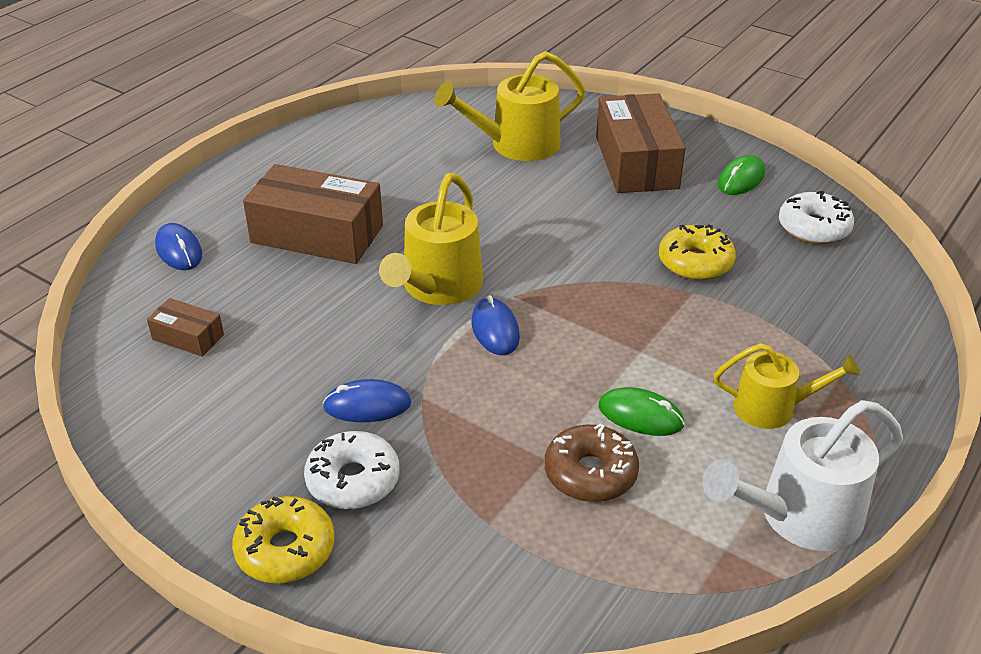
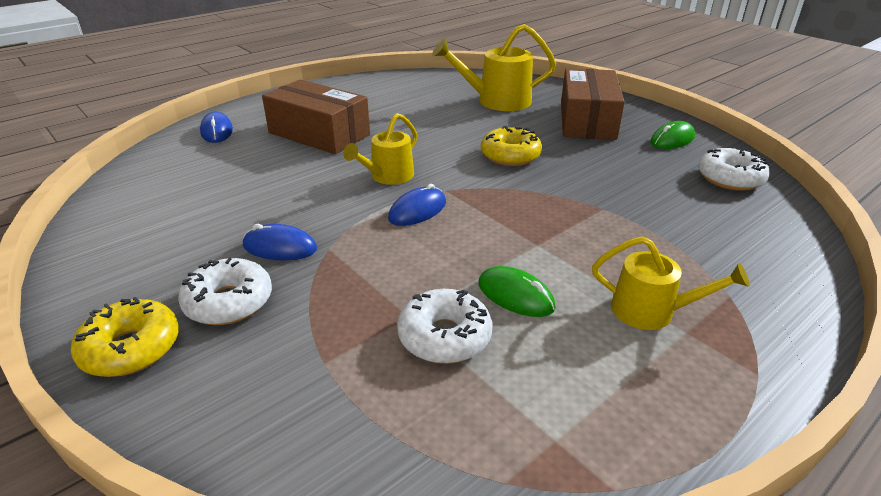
camera: 15 degrees right, 5 degrees down
(188, 337) = (181, 181): brown box -> none
(438, 287) = (388, 176): yellow watering can -> yellow watering can, size x0.65
(495, 330) = (417, 210): blue mouse -> blue mouse turned 45 degrees clockwise
(590, 473) = (444, 336): brown donut -> white donut
(695, 262) = (613, 188): yellow donut -> yellow donut (510, 155)
(799, 516) = (651, 423): white watering can -> none

